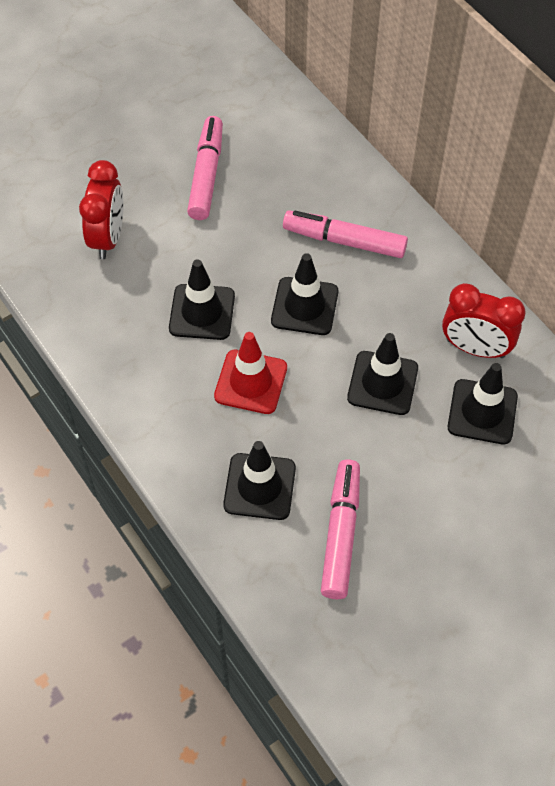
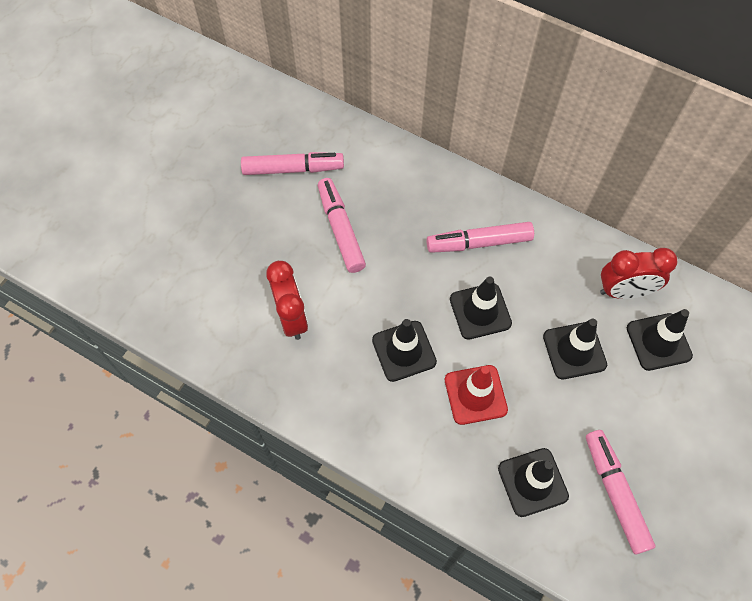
camera: 25 degrees left, 5 degrees up
(192, 100) = (293, 169): none -> pink marker

